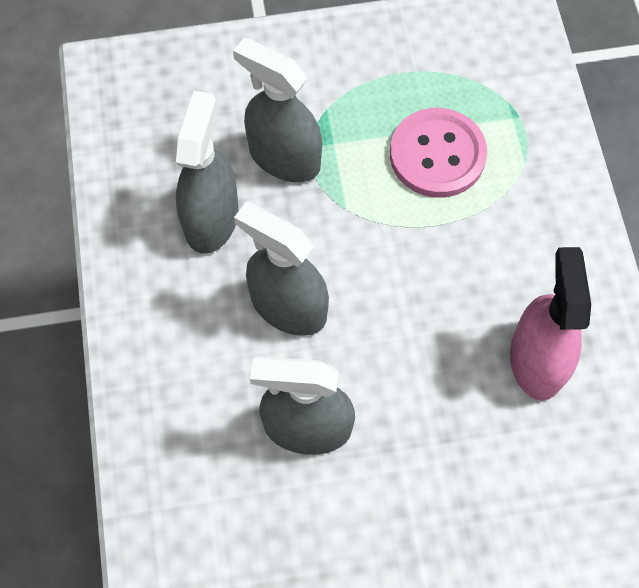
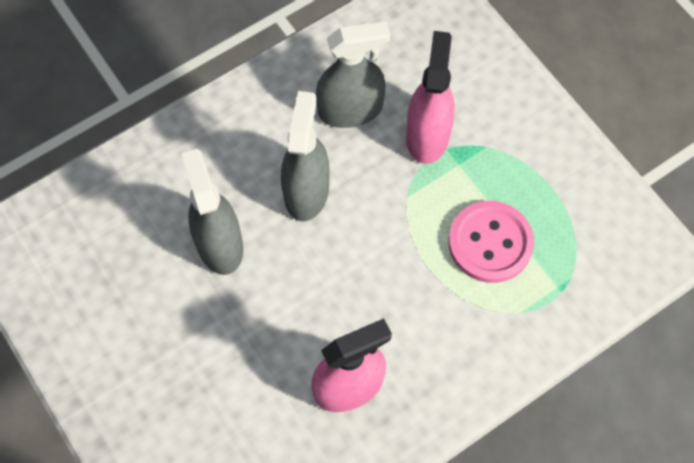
camera: 65 degrees right, 0 degrees up
(284, 157) = (427, 135): grey spray bottle -> pink spray bottle

